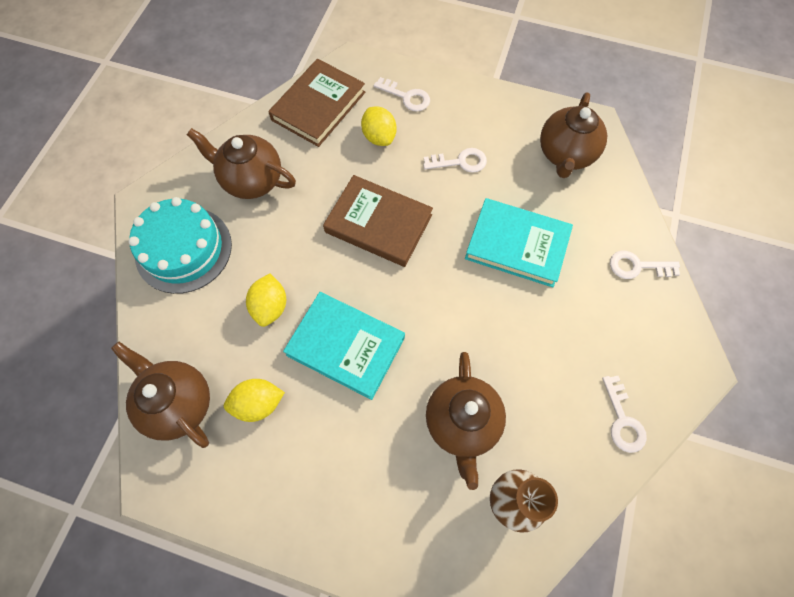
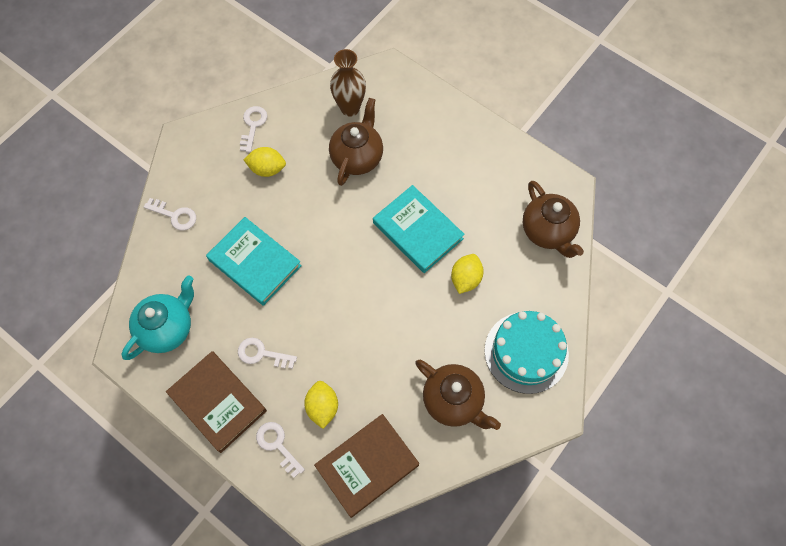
camera: 160 degrees left, 0 degrees up
(258, 403) = (491, 213): yellow lemon -> yellow lemon (267, 169)
(378, 223) = (357, 319): brown book -> brown book (217, 402)
(565, 154) = (167, 328): brown teapot -> turquoise teapot

